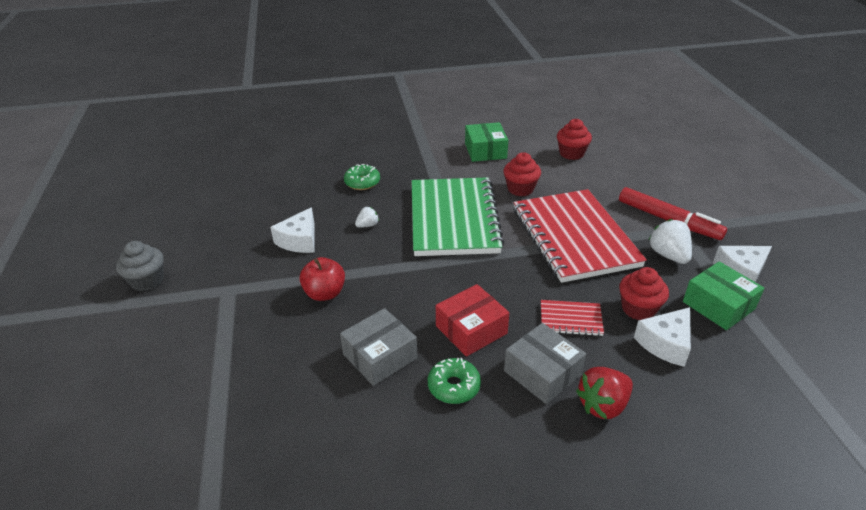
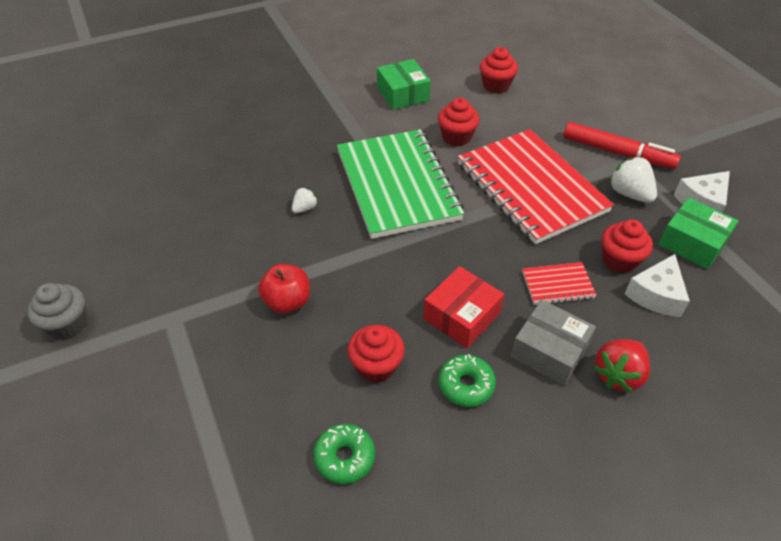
camera: 15 degrees left, 10 degrees up
(299, 240) = (233, 240): white cheese -> none
(362, 182) = (278, 154): green donut -> green donut (344, 457)
(380, 356) = (376, 366): grey box -> red cupcake

